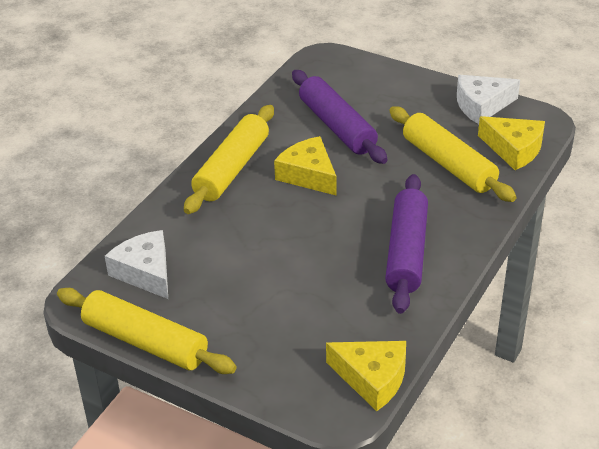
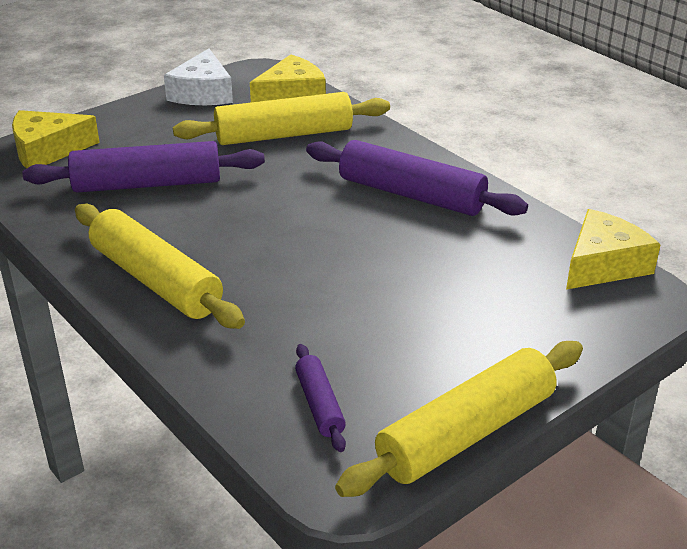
camera: 70 degrees left, 5 degrees down
(145, 272) = (319, 404): white cheese -> purple rolling pin
(308, 175) = (223, 225): yellow cheese -> yellow cheese (47, 150)

